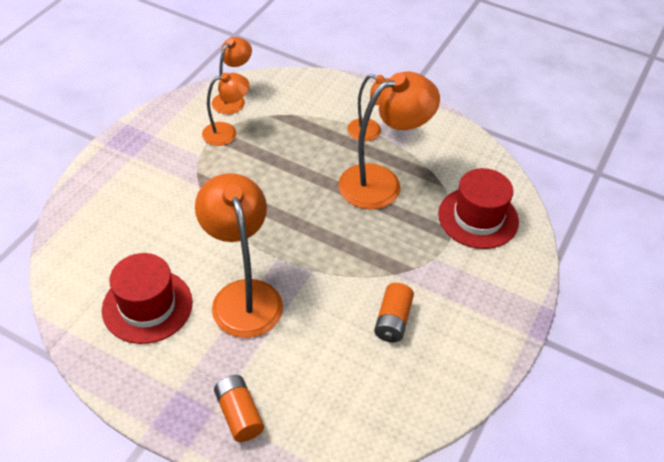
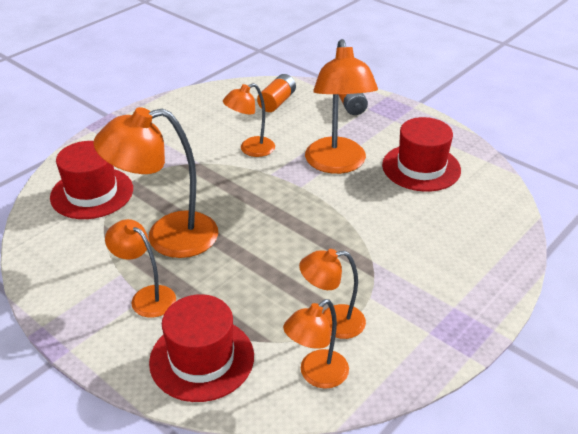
camera: 165 degrees left, 10 degrees down
(312, 99) = (202, 359): none -> red hat
(346, 303) = (251, 149): none -> orange lamp
(392, 320) = (218, 135): orange battery -> orange battery (277, 102)

